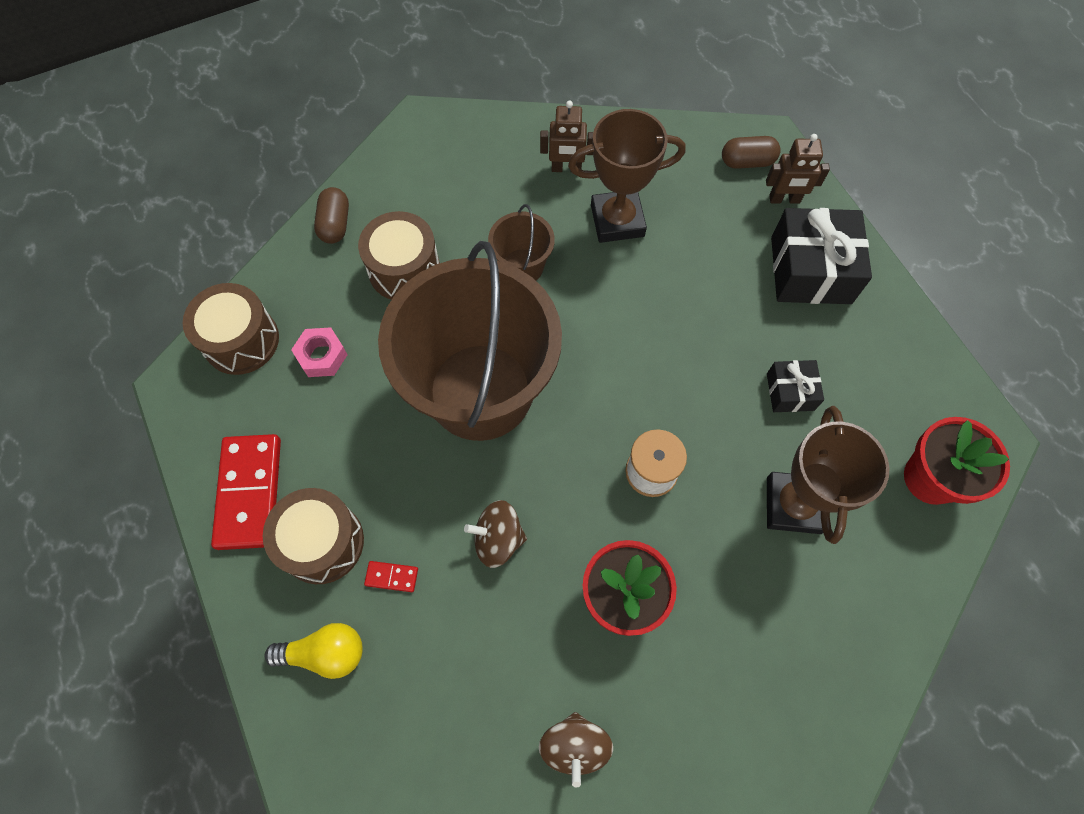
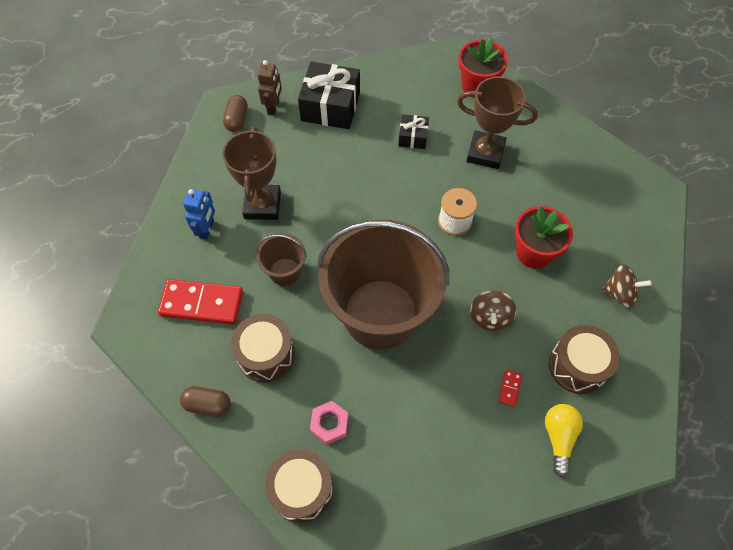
camera: 80 degrees left, 5 degrees down
(250, 492) = (436, 487): red domino -> red domino (202, 303)
(322, 542) = (480, 434): brown drum -> brown drum (577, 366)
(566, 168) = (207, 229): brown robot -> blue robot

